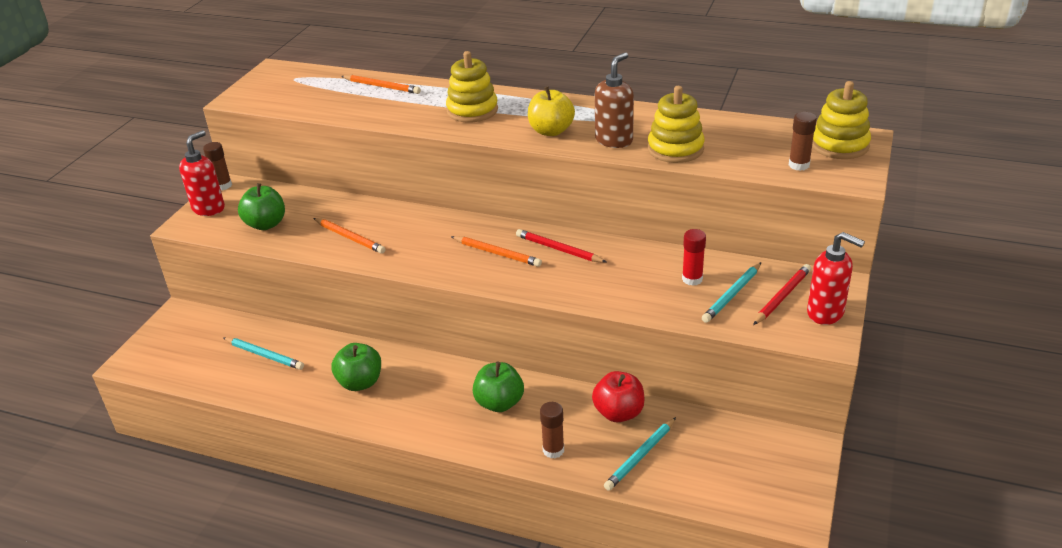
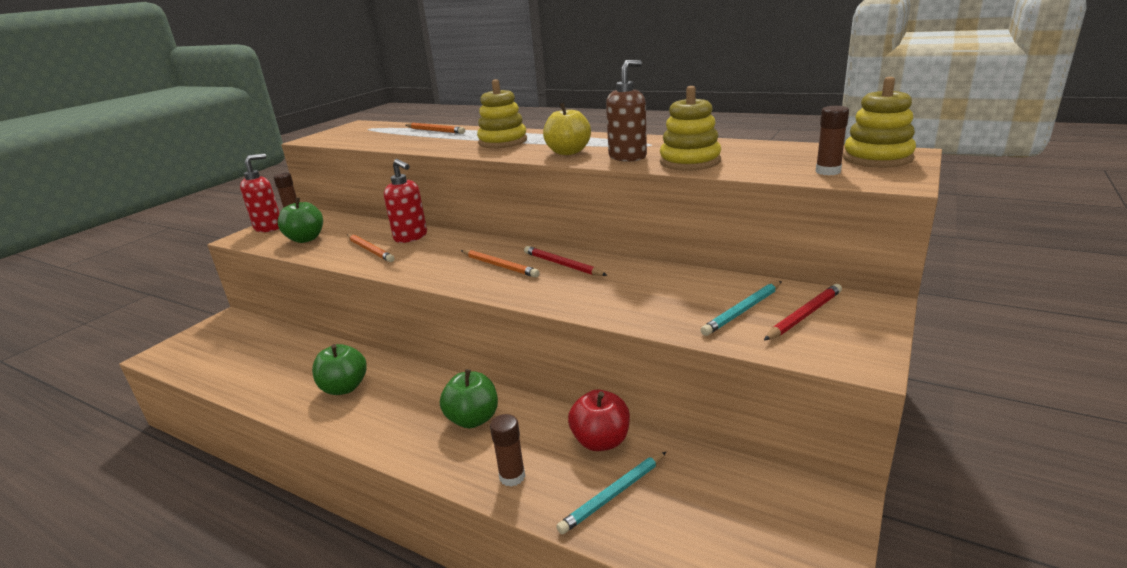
camera: 10 degrees right, 10 degrees down
(264, 355) = (273, 357): turquoise pencil -> none
(692, 279) = (698, 294): red glue stick -> none
(826, 313) = (860, 334): red soap dispenser -> red soap dispenser (411, 237)

